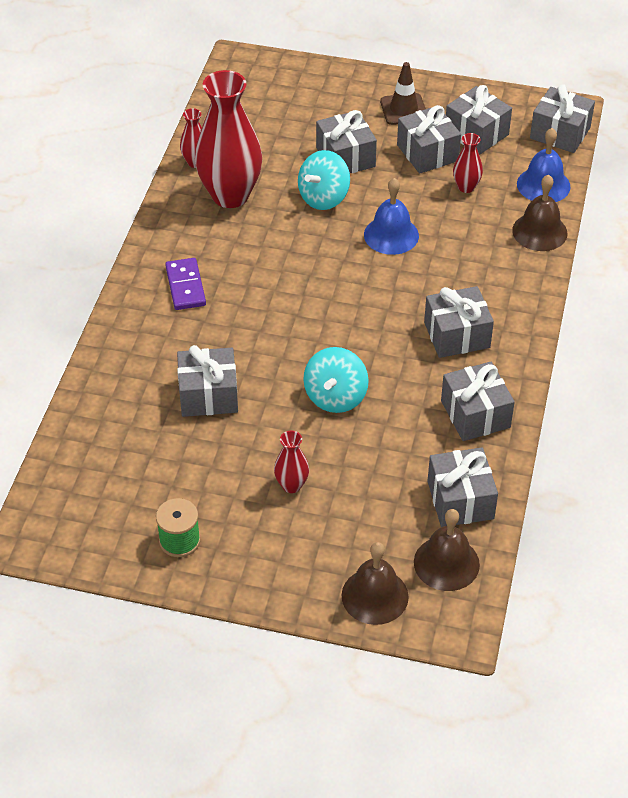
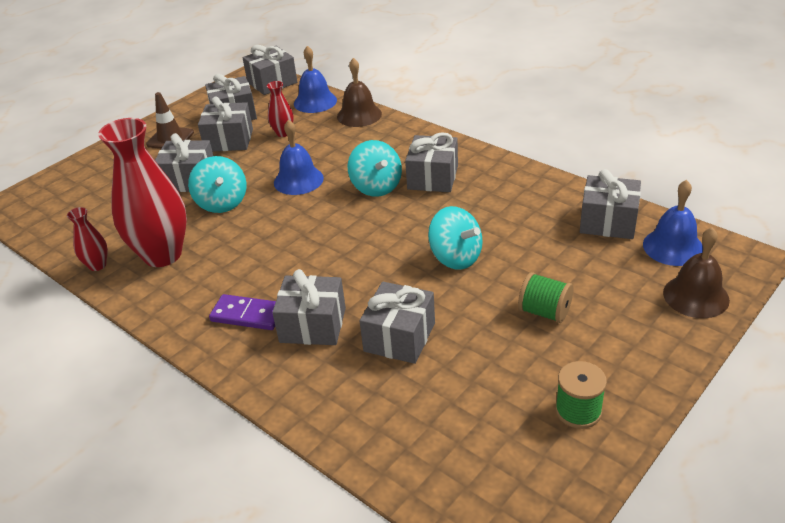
camera: 60 degrees left, 10 degrees down
(291, 485) = (544, 312): red vase -> green spool
(414, 297) = (376, 187): none -> turquoise spinning top
(446, 563) = (673, 247): brown bell -> blue bell
(475, 414) = (521, 191): grey gift -> grey gift (313, 325)

